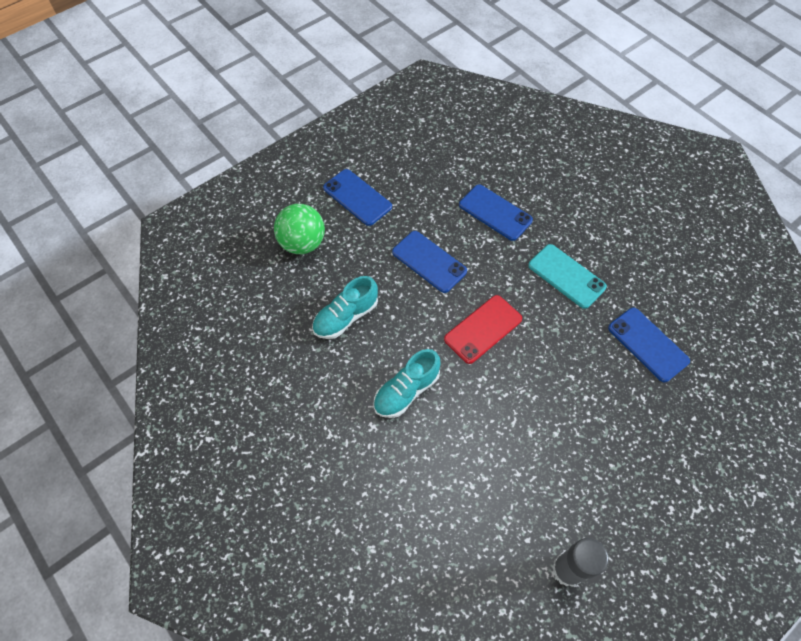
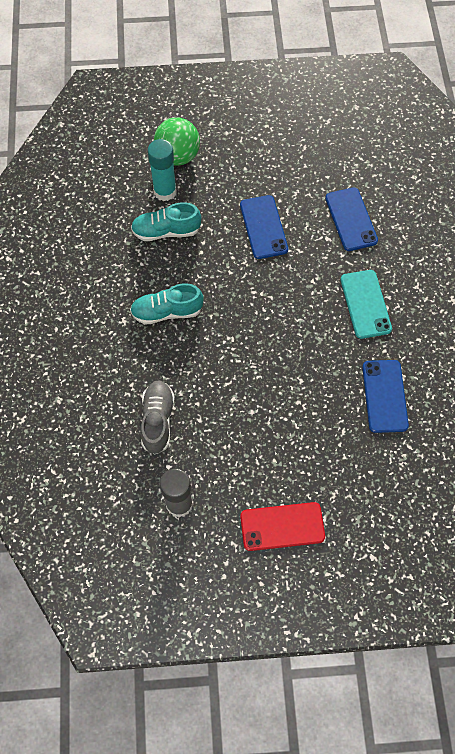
camera: 35 degrees right, 5 degrees up
(315, 281) = (165, 191): none -> turquoise glue stick
(357, 197) = (249, 143): blue phone -> none
(481, 501) = (157, 420): none -> grey shoe
(483, 329) = (262, 303): red phone -> red phone (282, 526)

